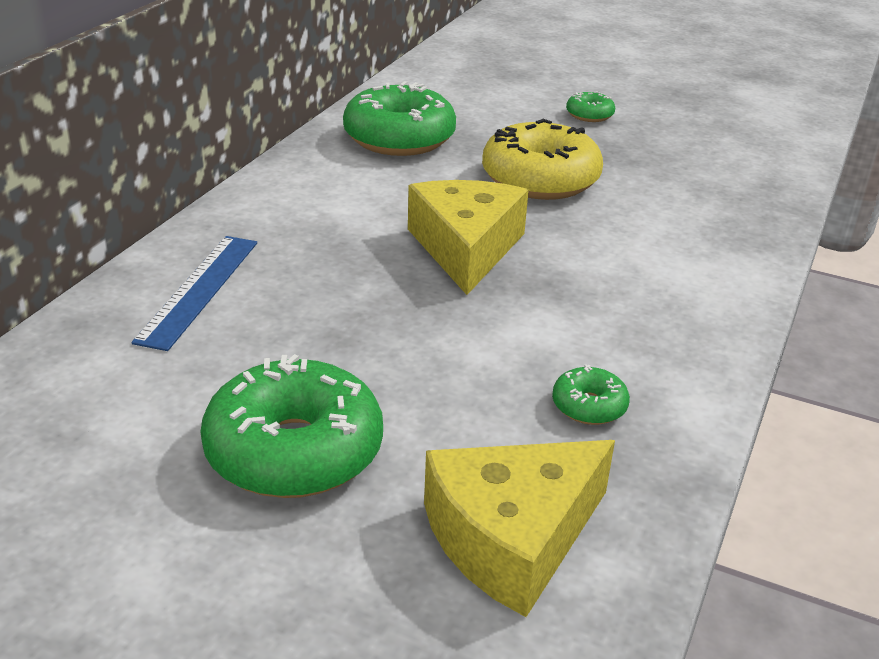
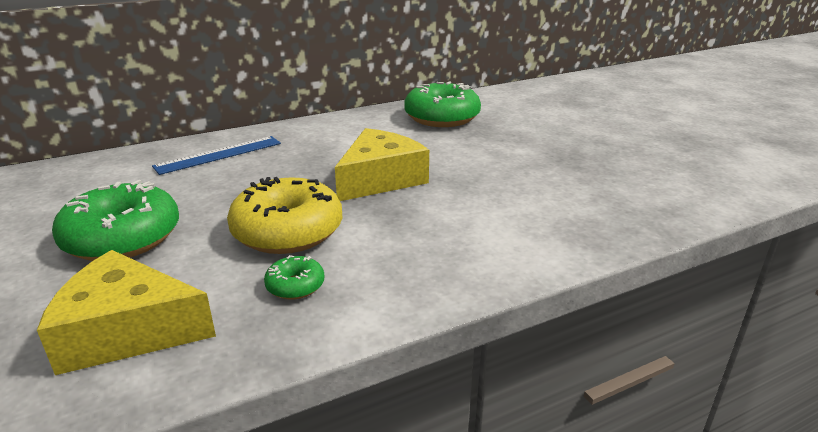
camera: 40 degrees right, 5 degrees down
(540, 179) = (491, 159): yellow donut -> yellow donut (287, 231)
(589, 115) = (590, 134): green donut -> none

